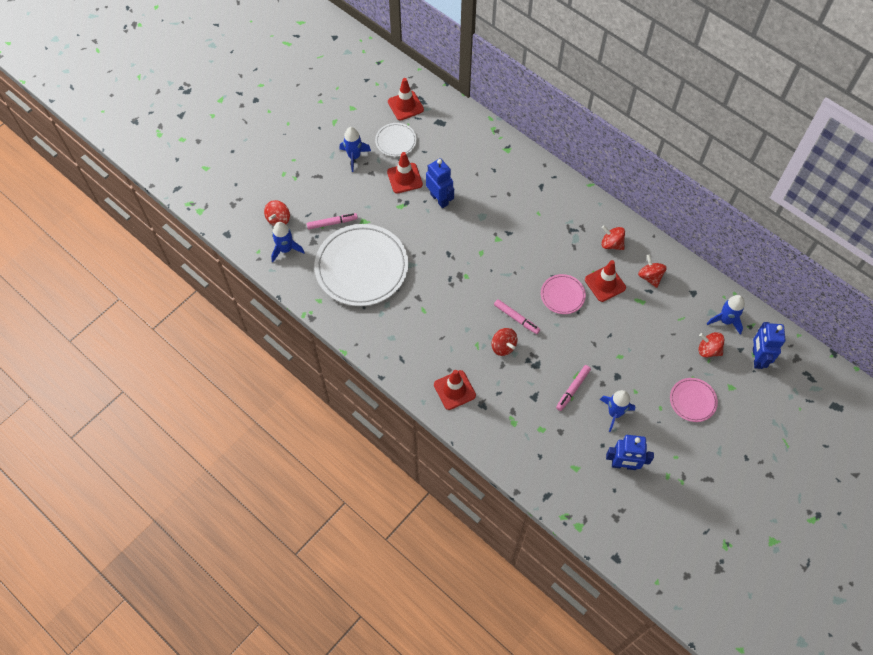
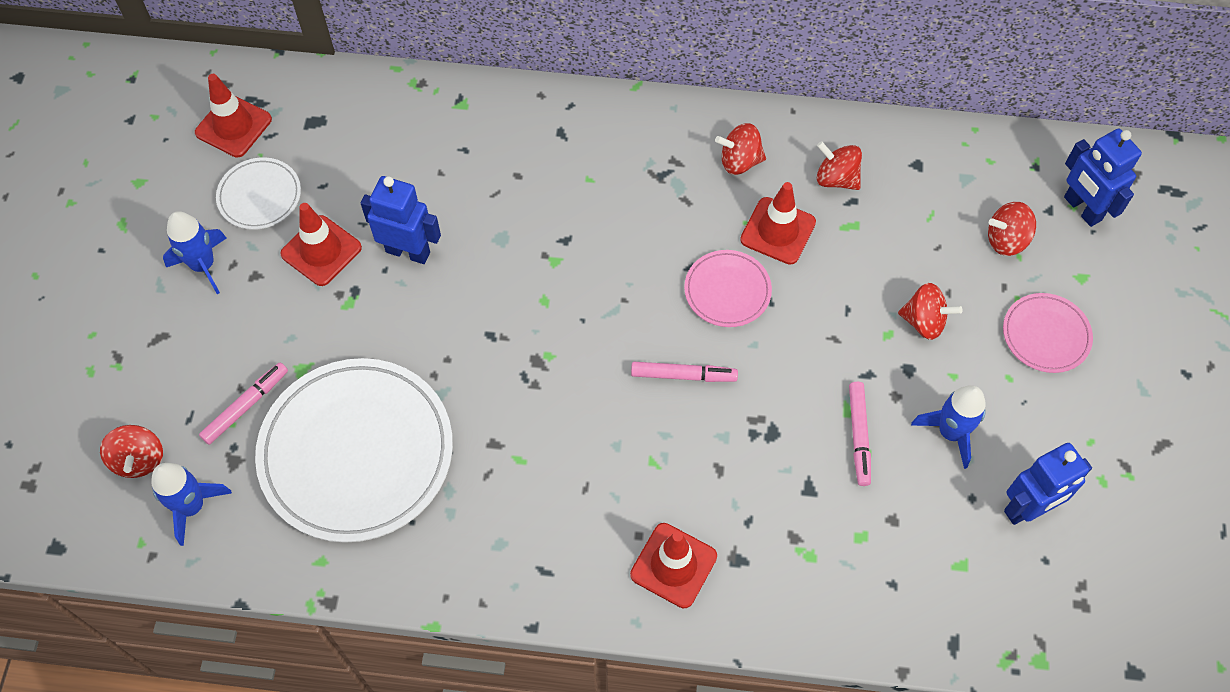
camera: 35 degrees left, 0 degrees up
(503, 346) = (697, 437): red spinning top -> red spinning top (924, 321)
(725, 320) = (995, 179): blue rocket -> none

